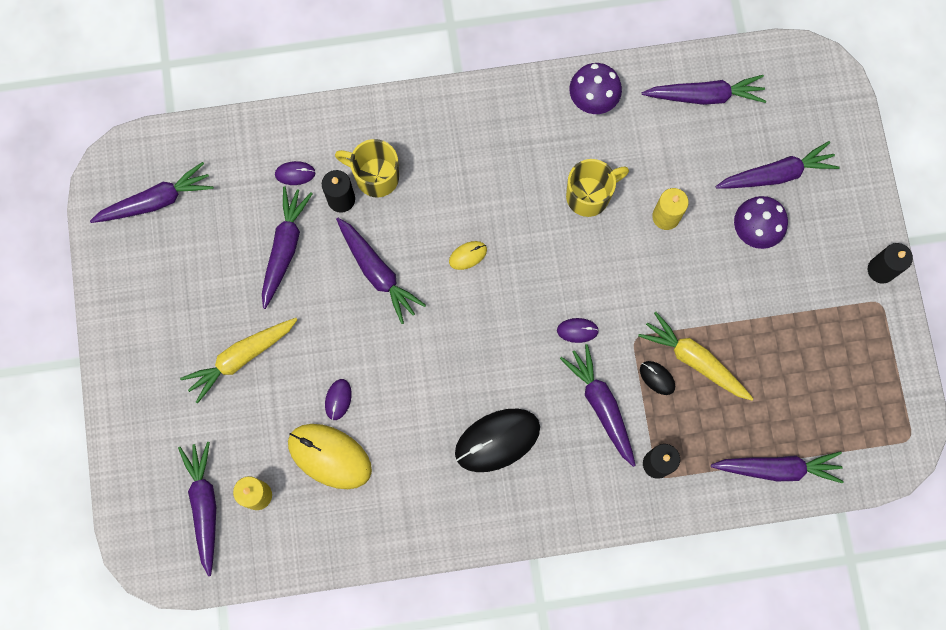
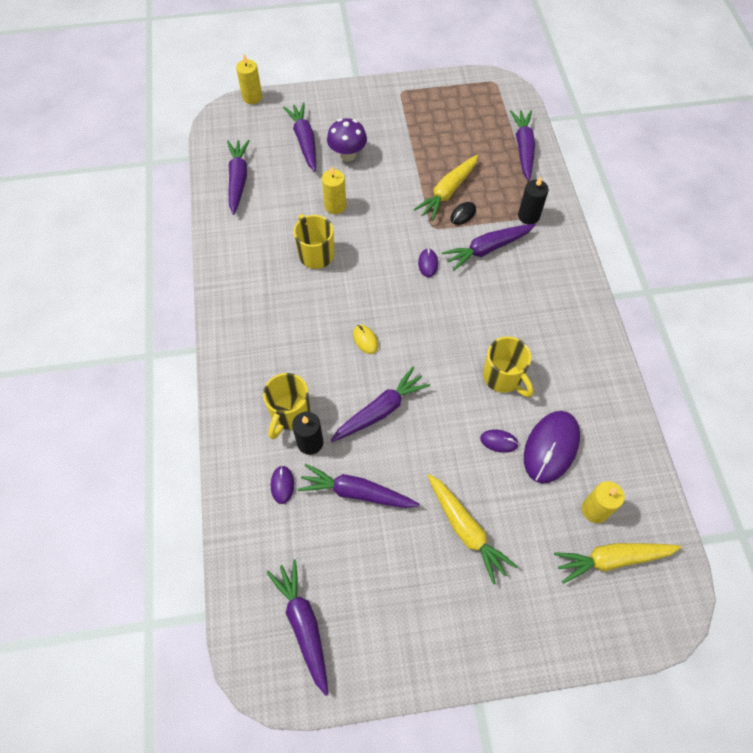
camera: 90 degrees left, 15 degrees down
(204, 506) = (612, 559): purple carrot -> yellow carrot
(329, 456) = (551, 447): yellow mouse -> purple mouse
(417, 411) = (503, 377): none -> yellow mug
(497, 440) = (522, 319): black mouse -> none
(593, 100) = (233, 250): purple mushroom -> none
(854, 101) = (252, 97): none -> yellow candle
(881, 270) = (377, 90): black candle -> none

